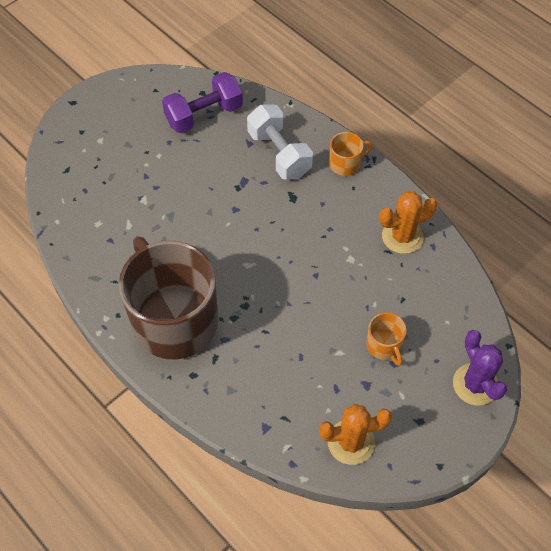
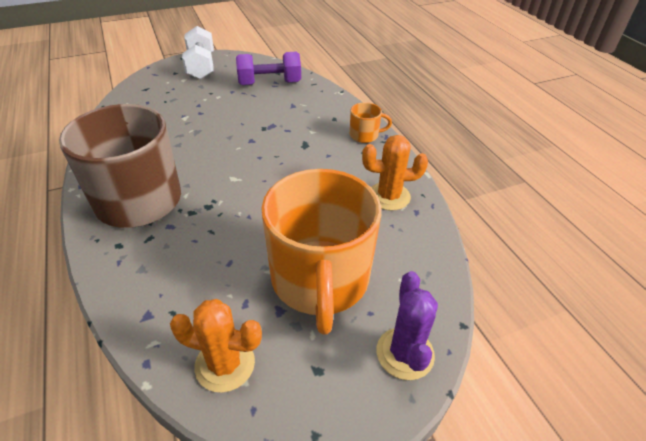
camera: 20 degrees right, 15 degrees down
(279, 154) = (312, 117): white dumbbell -> white dumbbell (201, 66)
(384, 346) = (320, 280): orange mug -> orange mug, size x2.46

